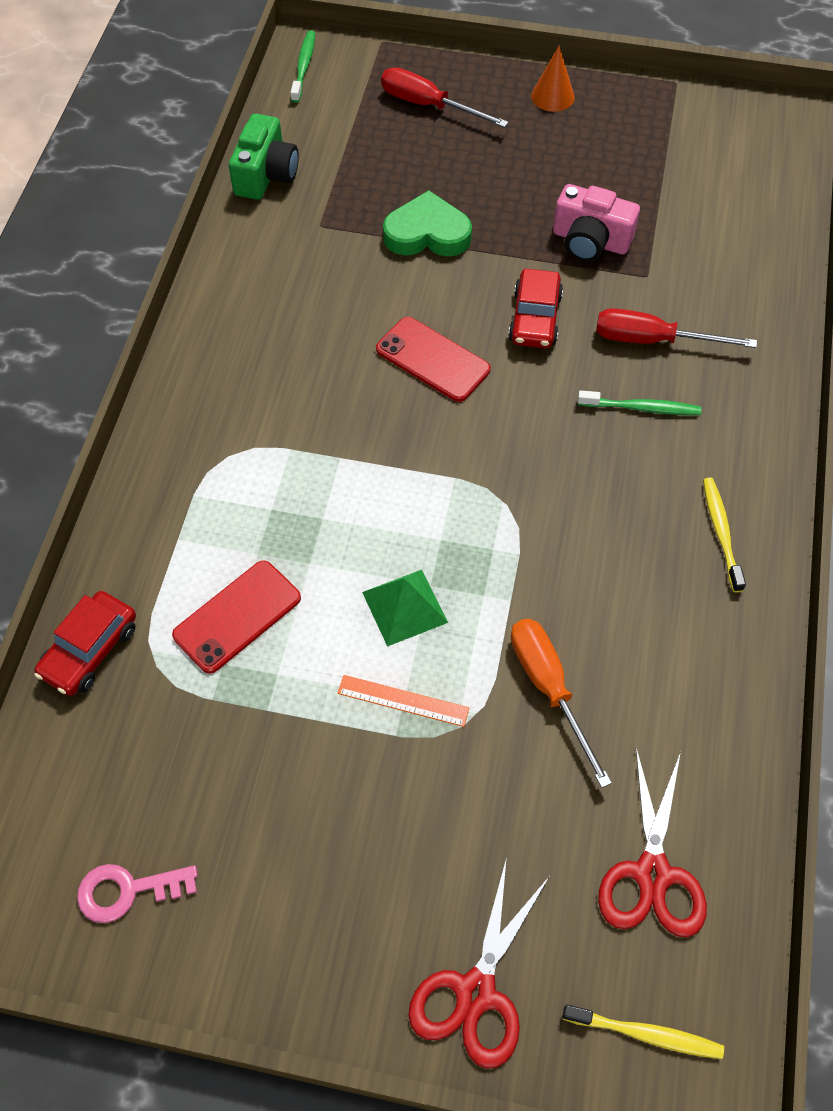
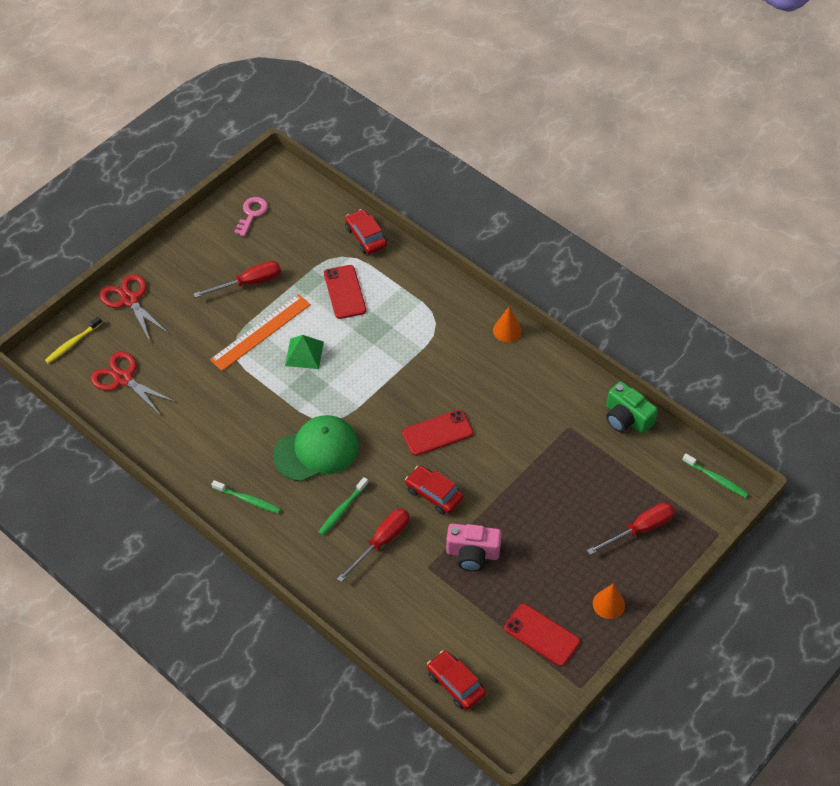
camera: 120 degrees right, 5 degrees down
(189, 360) = (507, 330): none -> orange cone
(306, 788) = (248, 283): none -> red screwdriver
(403, 700) = (261, 332): orange ruler -> orange ruler, size x1.81
(427, 233) = (530, 475): green heart -> none
(549, 688) = (225, 386): orange screwdriver -> none
(571, 490) = (316, 450): none -> green cap
(590, 241) = (472, 553): pink camera -> pink camera turned 135 degrees counterclockwise
(642, 136) = (541, 635): none -> red phone
(721, 532) = (248, 500): yellow toothbrush -> green toothbrush
(772, 183) = (455, 684): none -> red car

